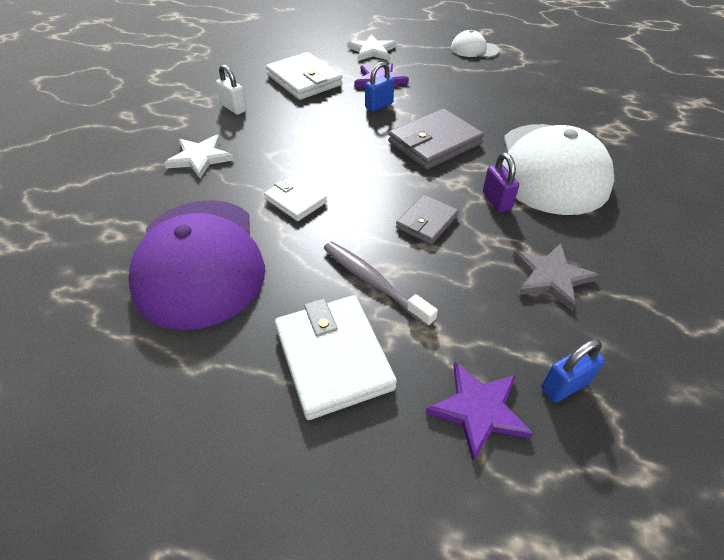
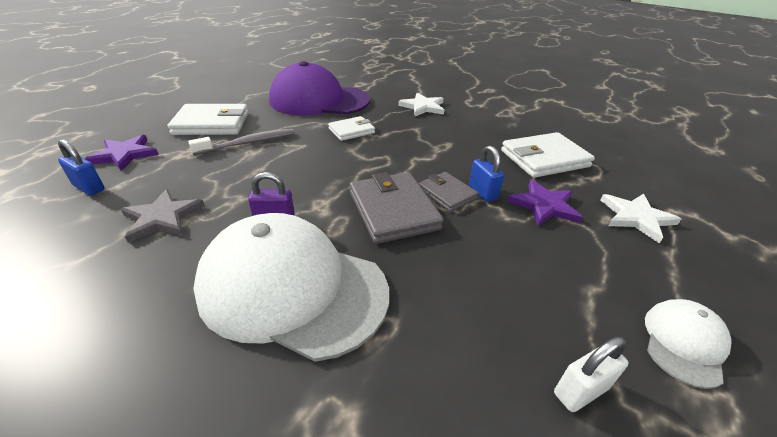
camera: 105 degrees right, 10 degrees down
(234, 108) = (491, 122): white padlock -> white padlock (580, 391)
(426, 222) = (283, 176): grey wallet -> grey wallet (447, 194)
(564, 385) = (89, 188): blue padlock -> blue padlock turned 45 degrees counterclockwise

